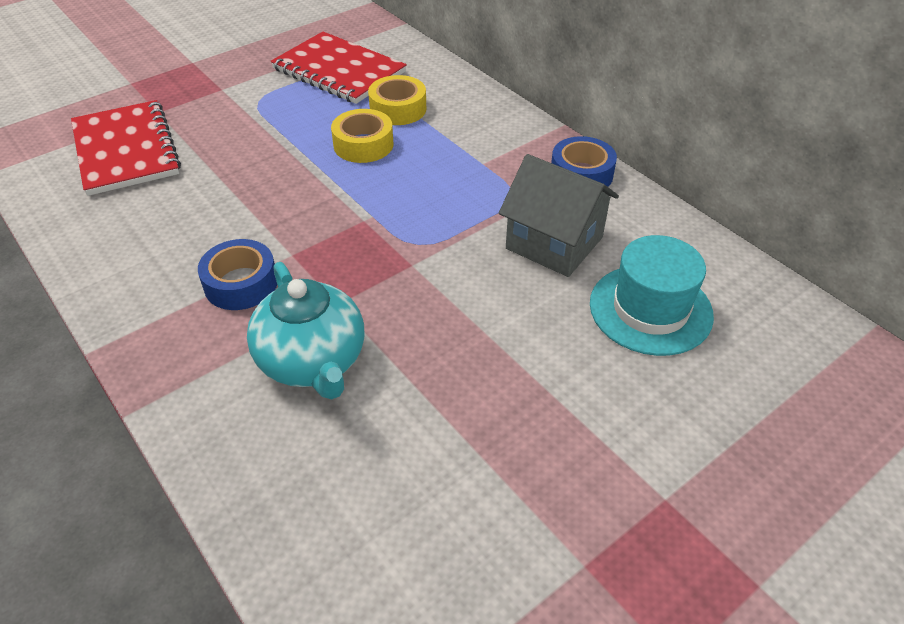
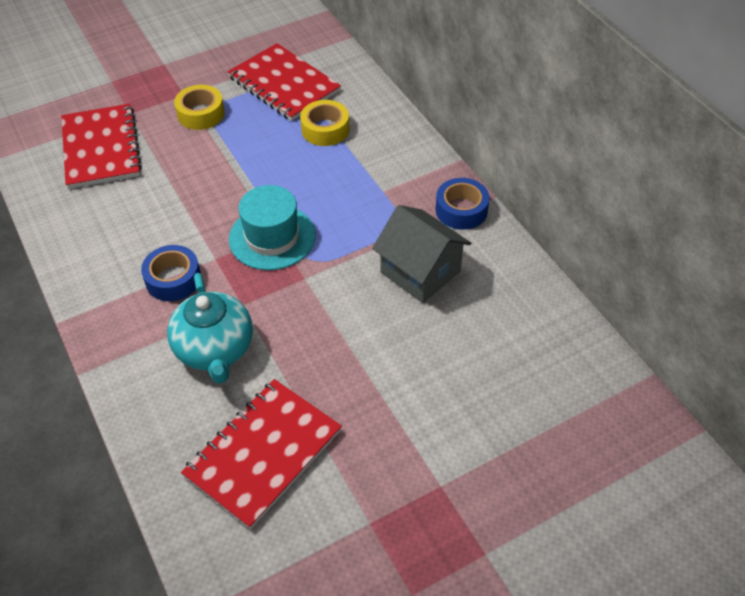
camera: 10 degrees right, 5 degrees up
(363, 145) = (289, 162): yellow tape -> yellow tape (201, 114)
(409, 489) = (263, 453): none -> red notebook
(650, 309) = (478, 338): turquoise hat -> turquoise hat (272, 237)

